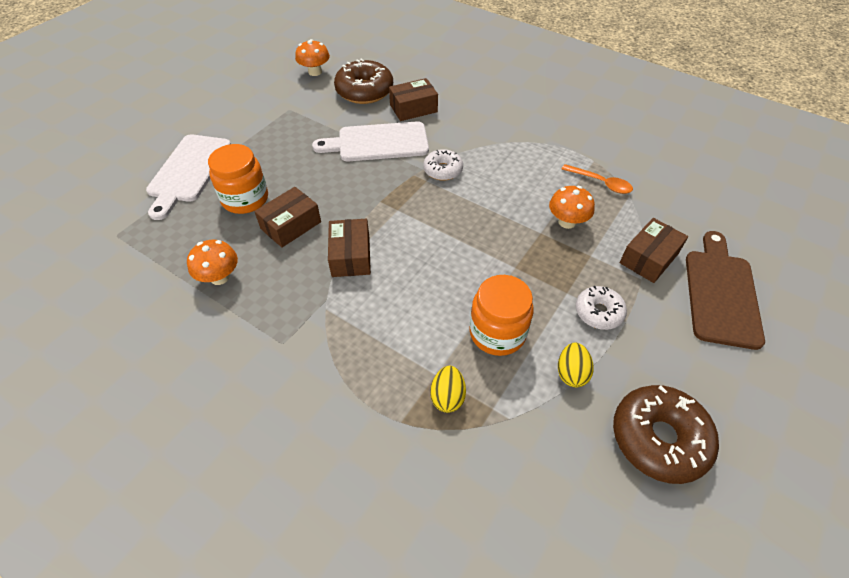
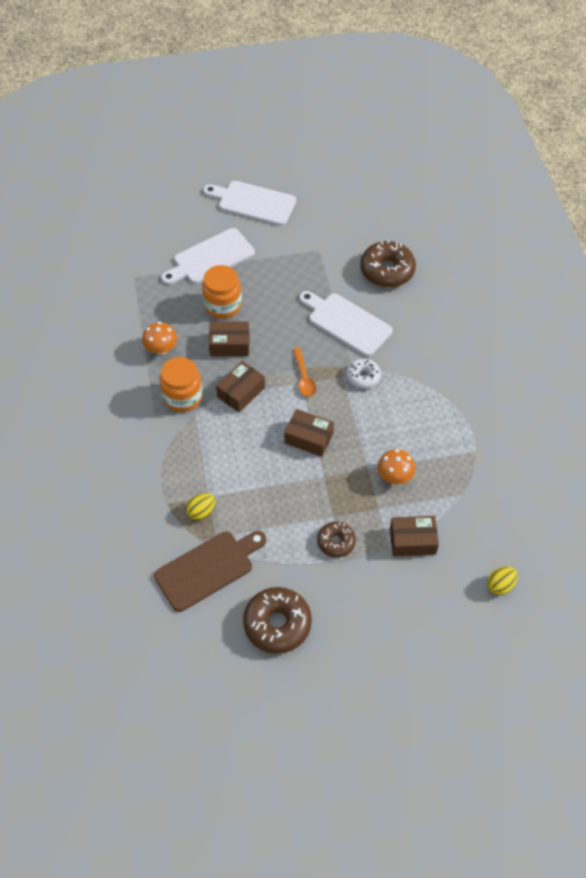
camera: 45 degrees right, 5 degrees up
(185, 110) = (253, 202): none -> white cutting board
(315, 72) = (371, 227): orange mushroom -> none
(413, 108) = (403, 311): brown box -> brown box (308, 438)
(497, 333) = (266, 503): orange jar -> orange jar (182, 397)
(571, 373) = (277, 557): yellow egg -> yellow egg (500, 585)
(598, 312) = (336, 542): white donut -> brown donut
(600, 183) = (456, 470): orange spoon -> orange spoon (304, 377)
(721, 293) = (425, 597): brown cutting board -> brown cutting board (208, 569)

